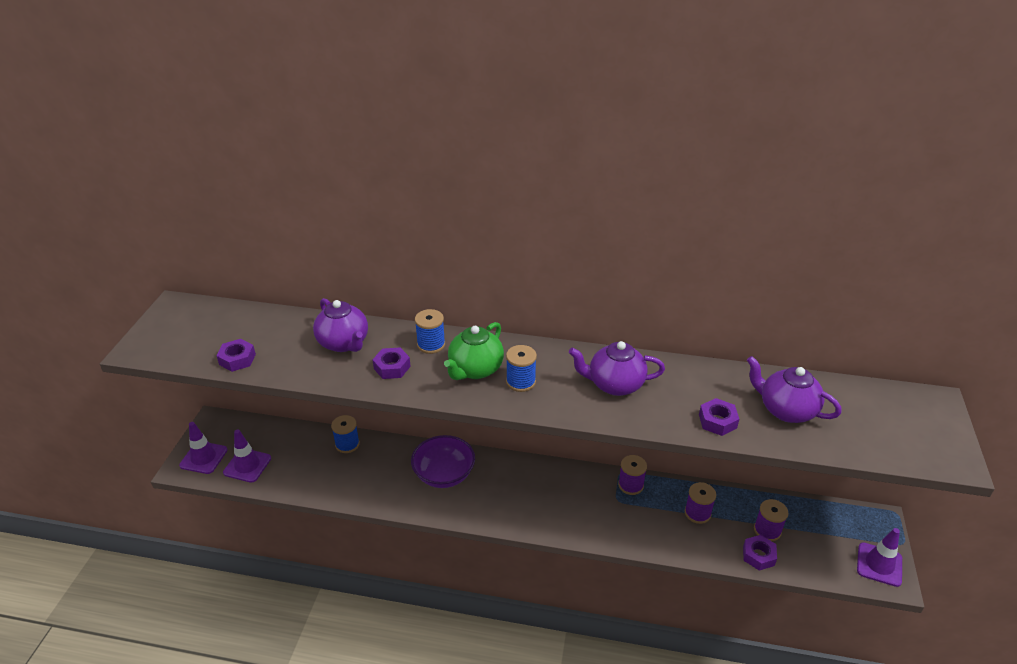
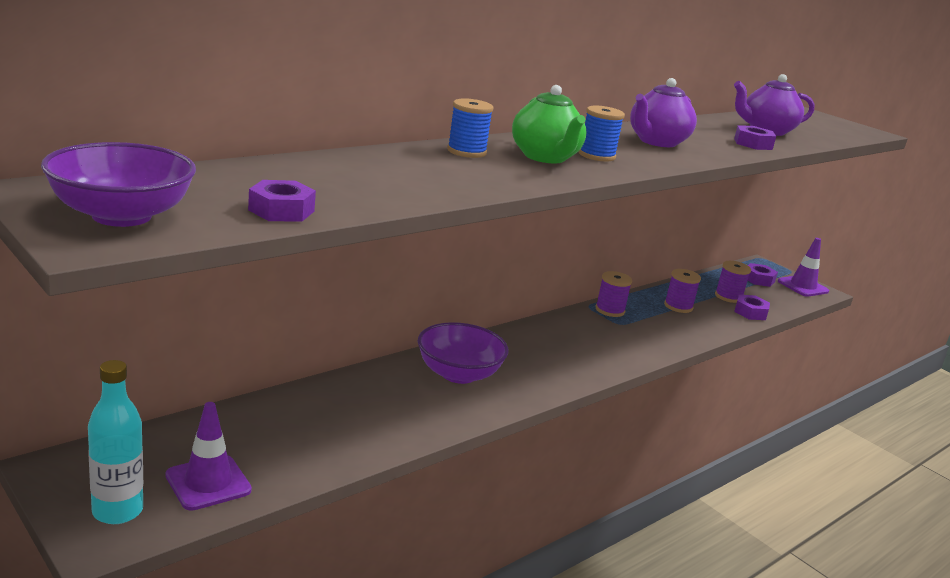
camera: 55 degrees left, 15 degrees down
(174, 336) = (121, 216): none -> purple bowl
(203, 458) = (117, 511): purple traffic cone -> turquoise bottle
(344, 343) = (378, 169): purple teapot -> none
(347, 444) = (307, 399): blue spool -> none
(392, 367) = (473, 173): purple nut -> purple nut (758, 279)

